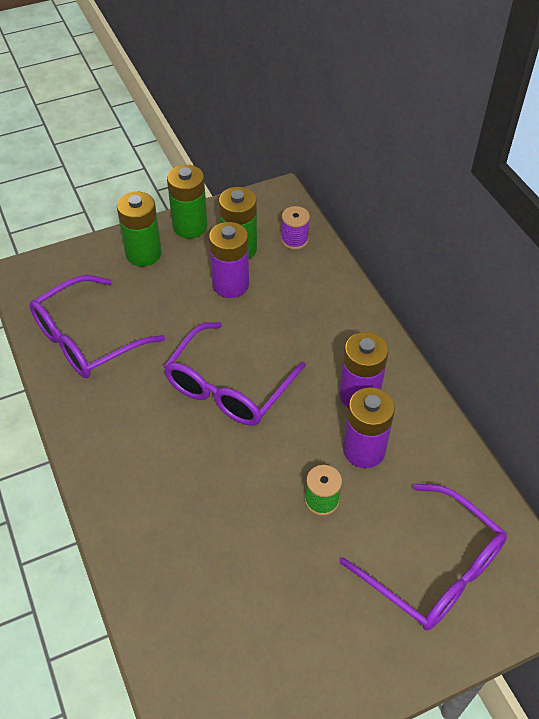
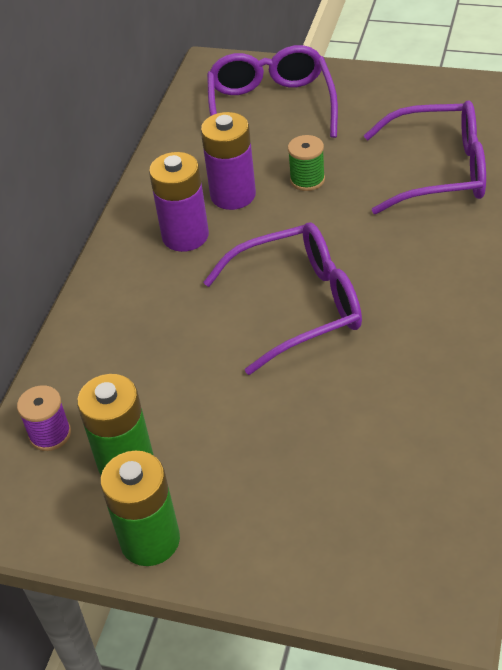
camera: 135 degrees left, 5 degrees down
(86, 339) = (414, 446): purple glasses -> purple glasses (440, 171)
(143, 254) = (249, 533): green battery -> none
(230, 284) = (185, 418): purple battery -> none

